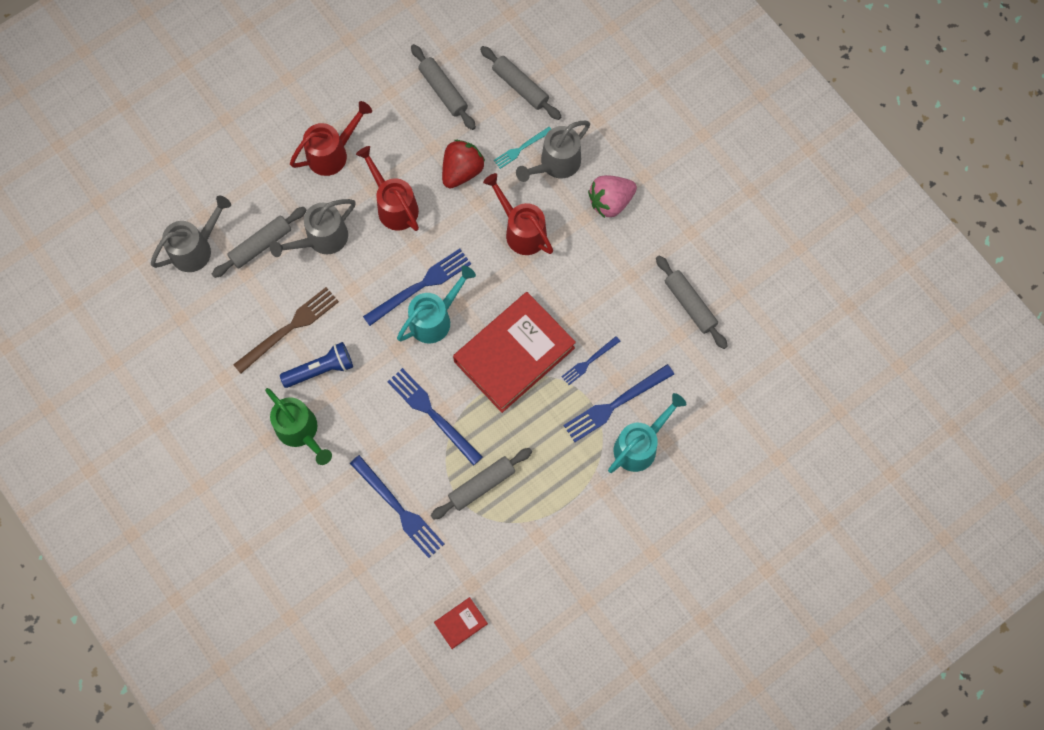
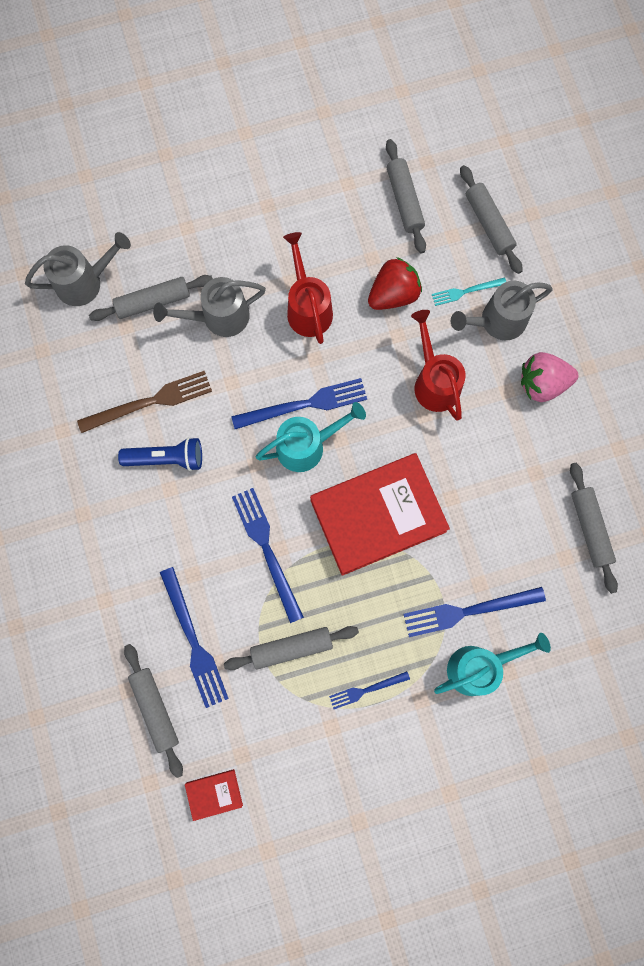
camera: 20 degrees right, 5 degrees up
(301, 432) = (121, 519): green watering can -> none
(333, 153) = (264, 228): red watering can -> none
(387, 574) = (155, 709): none -> grey rolling pin
(589, 361) = (456, 552): blue fork -> blue fork (366, 690)

